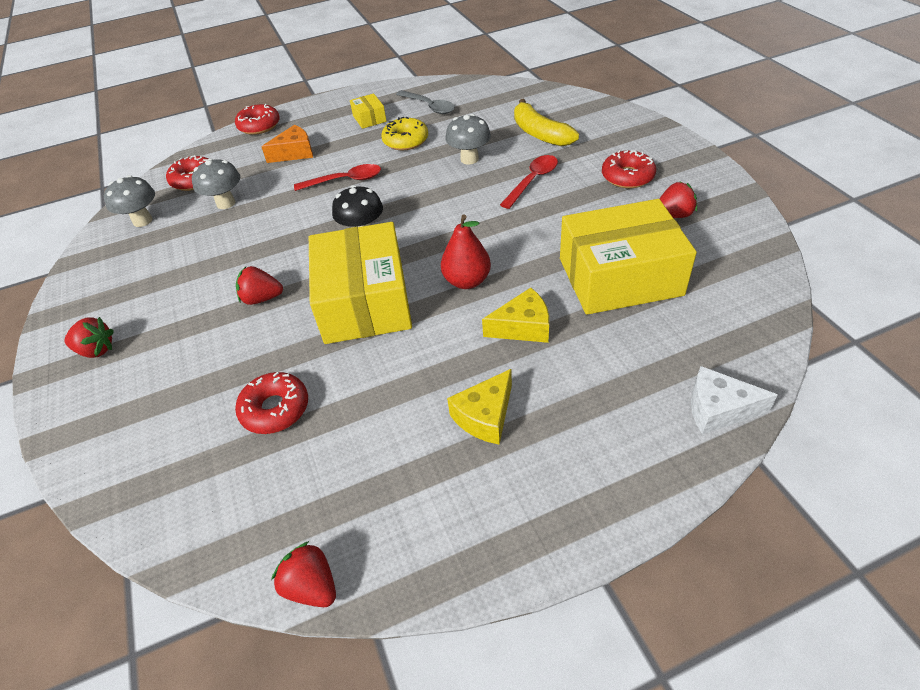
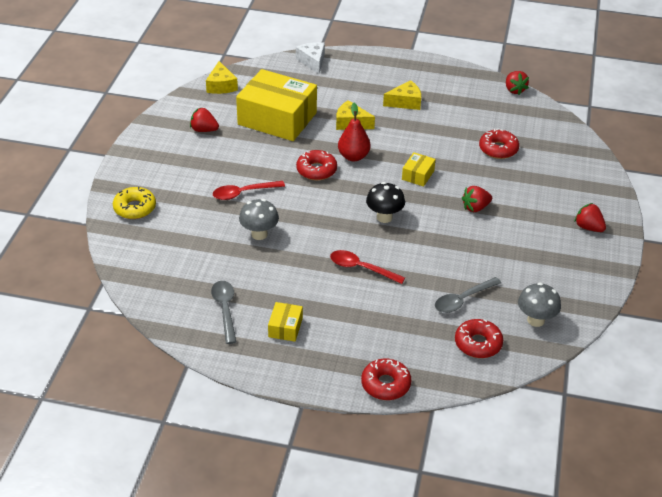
camera: 150 degrees left, 5 degrees down
(226, 203) = (463, 300): grey mushroom -> grey spoon
(262, 298) = (475, 208): red strawberry -> red strawberry turned 120 degrees clockwise
(294, 153) = (378, 324): orange cheese -> none
(364, 301) = (418, 175): yellow box -> yellow box, size x0.42
(405, 141) = (283, 281): yellow donut -> yellow donut (135, 208)
(540, 134) = (187, 227): yellow banana -> none
(627, 176) = (188, 163): red donut -> red donut (316, 170)
(718, 409) = (312, 61): white cheese -> white cheese turned 150 degrees counterclockwise
(758, 280) = (221, 86): none -> yellow cheese

